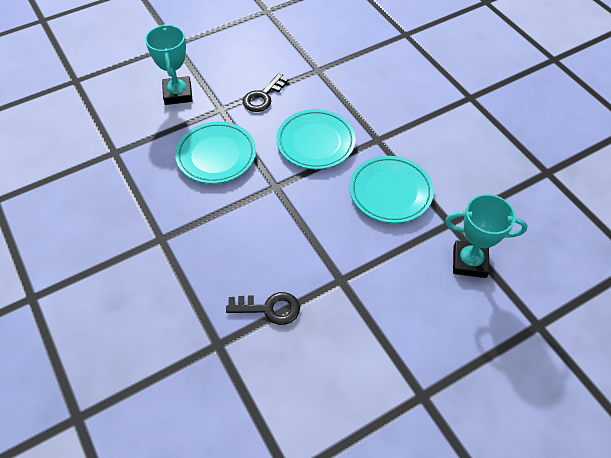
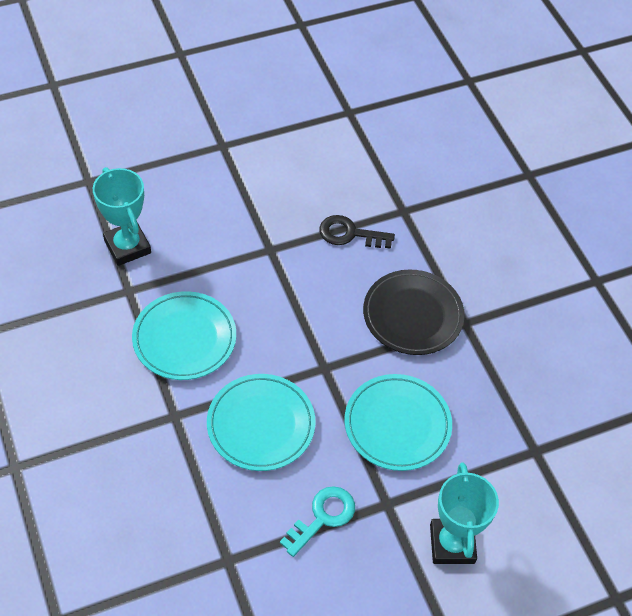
camera: 175 degrees left, 0 degrees up
(206, 238) = (412, 315): none -> black plate
(263, 97) = (322, 517): black key -> turquoise key
(469, 262) = (127, 246): turquoise trophy -> turquoise trophy turned 45 degrees clockwise

